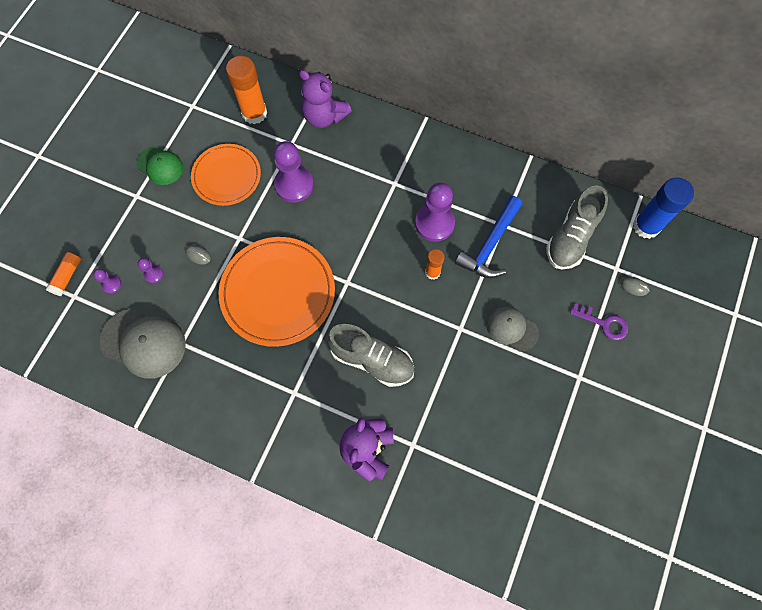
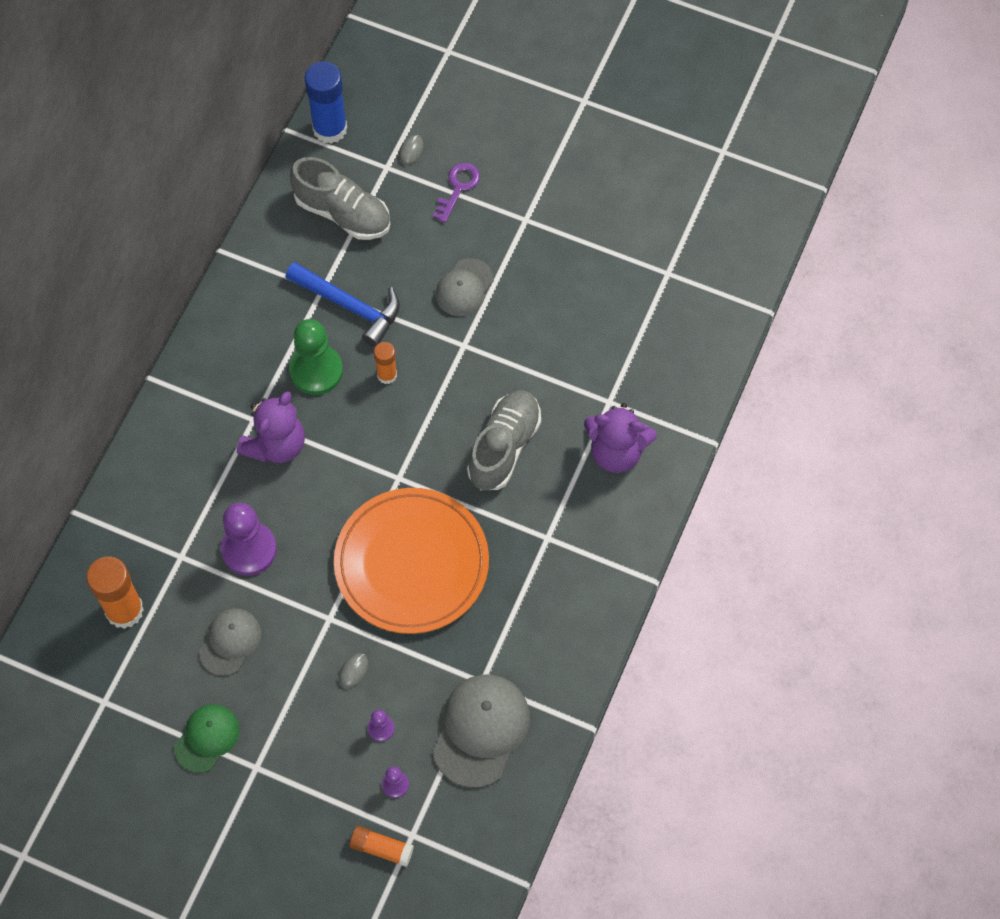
camera: 90 degrees left, 5 degrees down
(226, 176) = (230, 642): orange plate -> grey cap
(324, 116) = (138, 512): purple teddy bear -> purple teddy bear (276, 445)
(434, 223) = (316, 371): purple pawn -> green pawn

